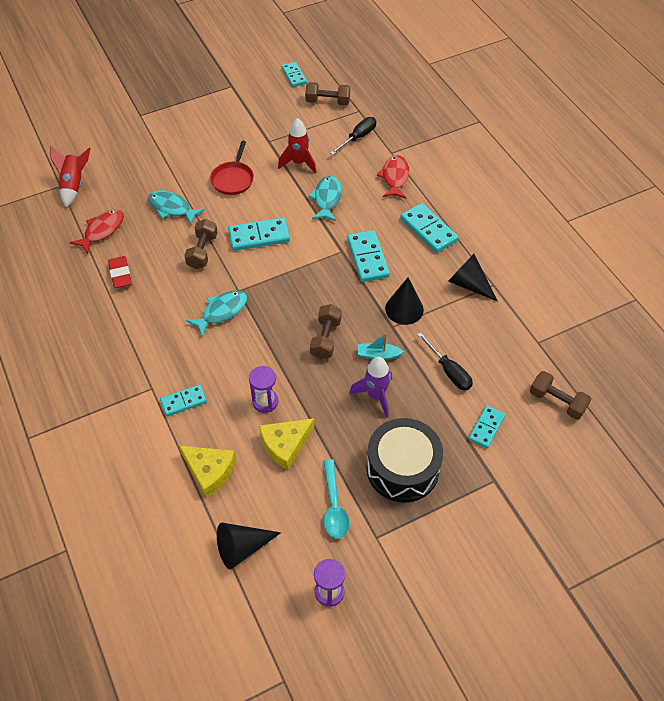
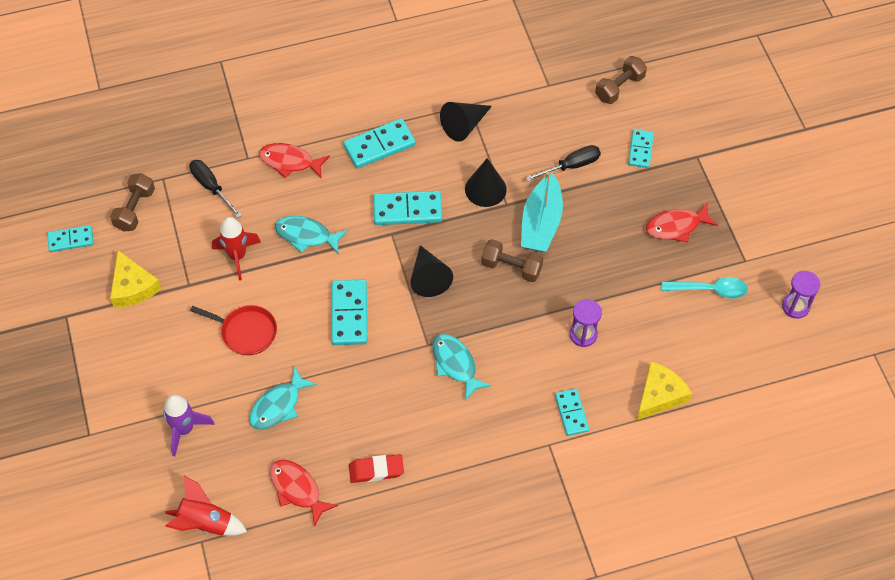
camera: 80 degrees left, 5 degrees up
(202, 251) = (359, 377): brown dumbbell -> none
(242, 548) = (746, 373): black cone -> black cone (428, 277)
(285, 445) = (637, 322): yellow cheese -> yellow cheese (133, 286)
(375, 396) = (591, 234): purple rocket -> purple rocket (184, 429)
(378, 355) = (541, 223): turquoise boat -> turquoise boat, size x1.89
(402, 469) = (676, 226): black drum -> red fish
(486, 427) = (640, 150): turquoise domino -> turquoise domino turned 60 degrees clockwise

